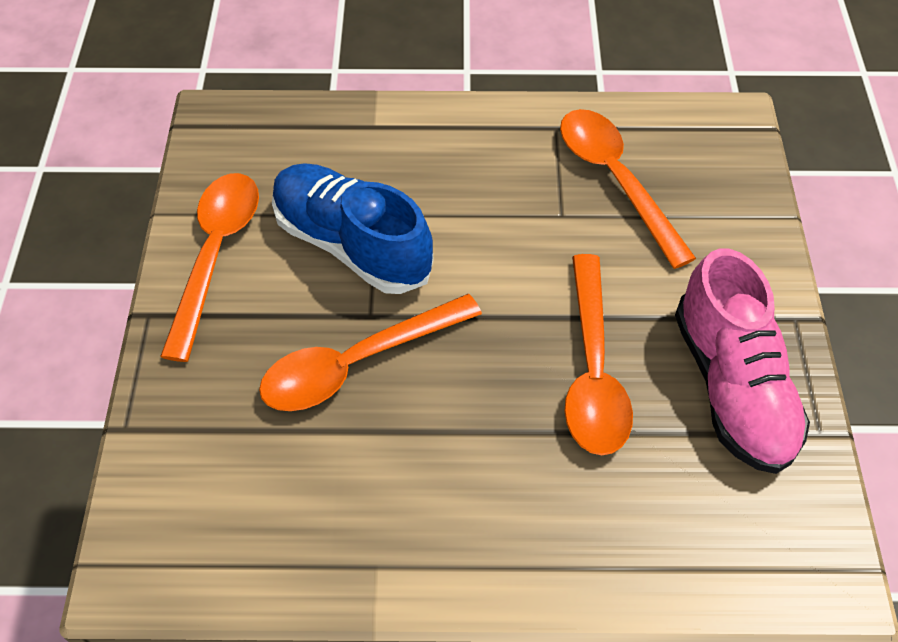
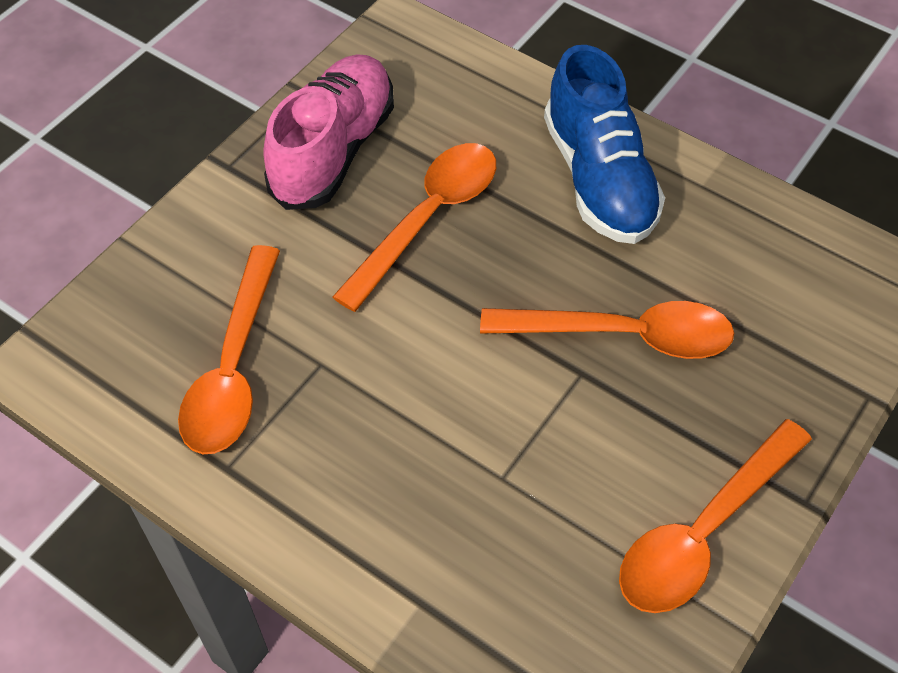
camera: 145 degrees left, 0 degrees up
(352, 244) = (551, 457): blue shoe -> blue shoe (599, 179)

